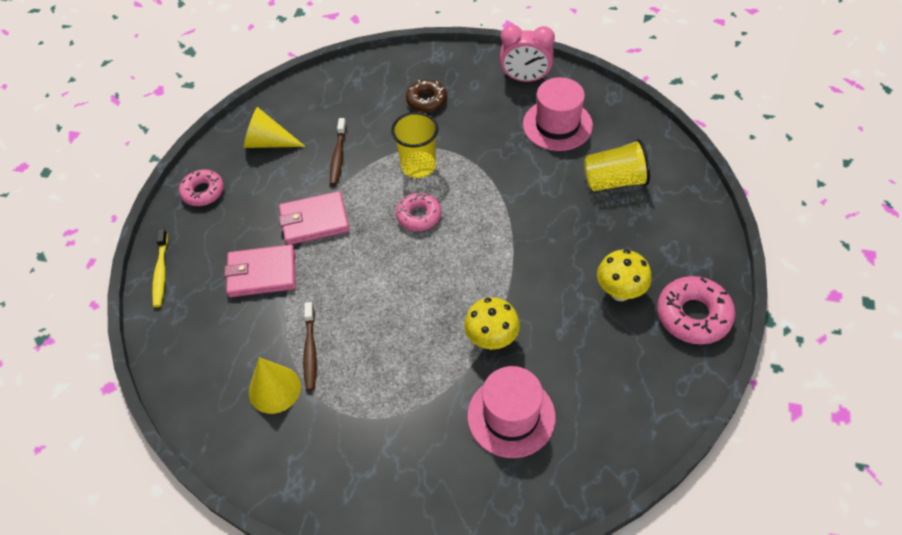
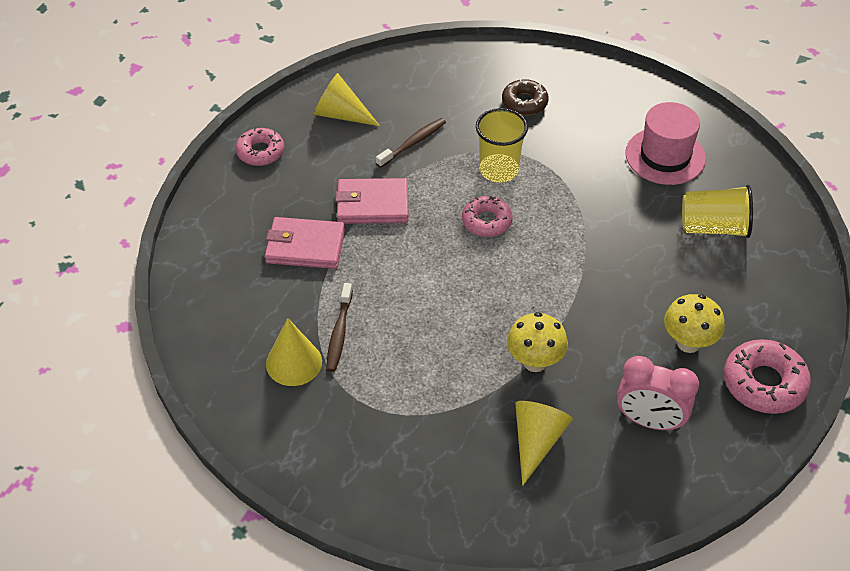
camera: 10 degrees right, 5 degrees down
(161, 272) = (200, 224): yellow toothbrush -> none
(338, 156) = (413, 143): brown toothbrush -> brown toothbrush turned 150 degrees counterclockwise
(511, 416) = (536, 441): pink hat -> yellow cone
(525, 79) = (641, 100): pink clock -> pink clock (649, 421)

